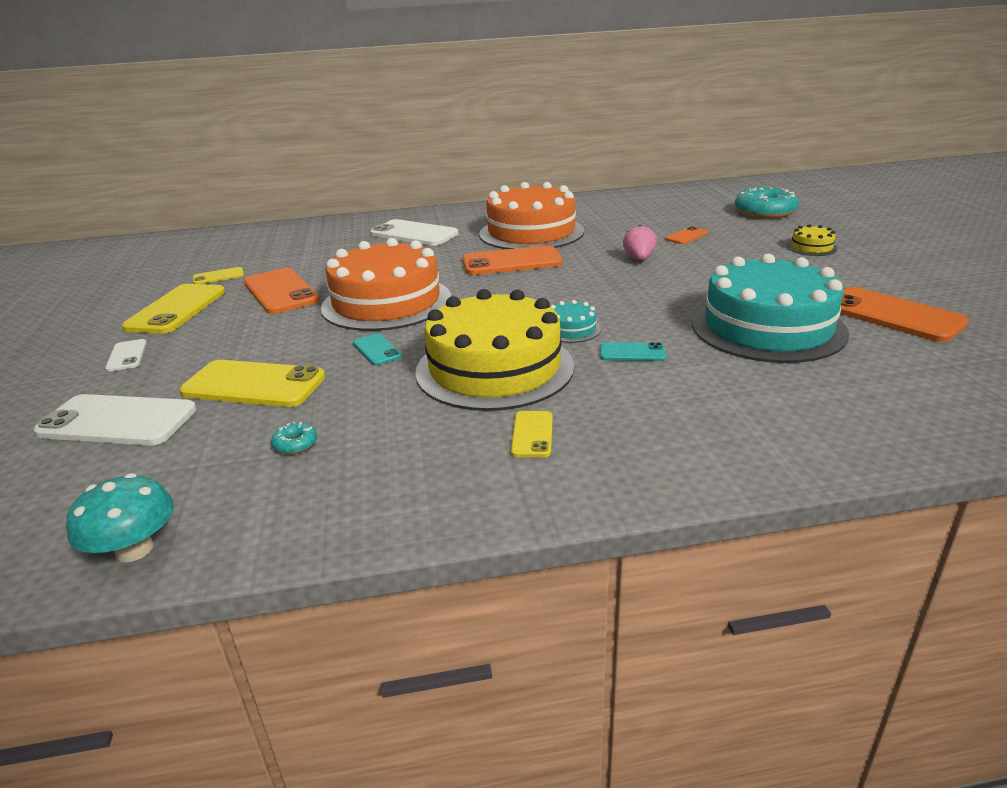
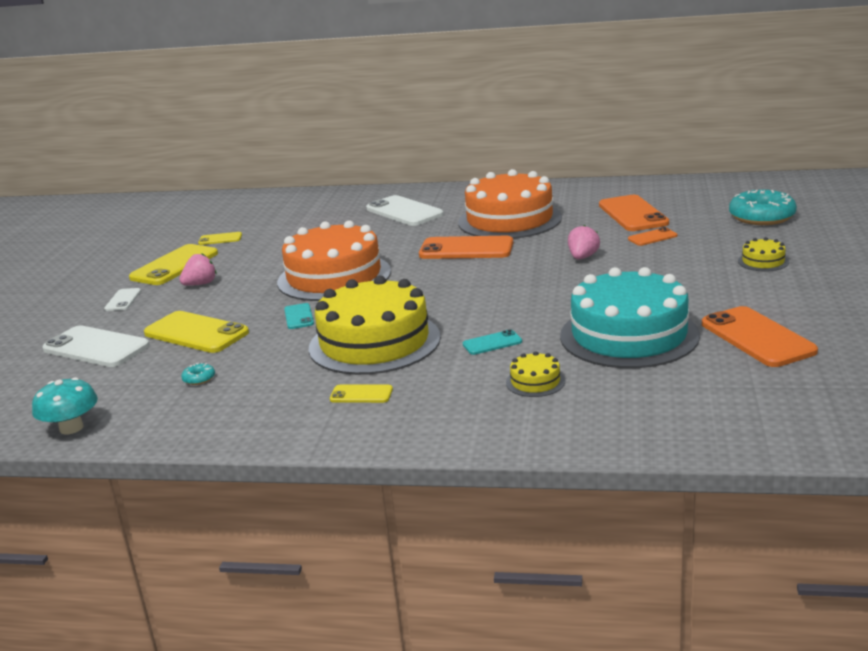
camera: 20 degrees right, 5 degrees down
(223, 326) = (200, 284): none -> pink strawberry
(281, 292) = (259, 258): orange phone -> orange phone (633, 214)
(532, 434) = (361, 394): yellow phone -> yellow phone turned 75 degrees clockwise
(571, 329) = (462, 317): turquoise cake -> none
(632, 353) = (492, 343): turquoise phone -> turquoise phone turned 45 degrees counterclockwise
(724, 390) = (535, 382): none -> yellow cake

